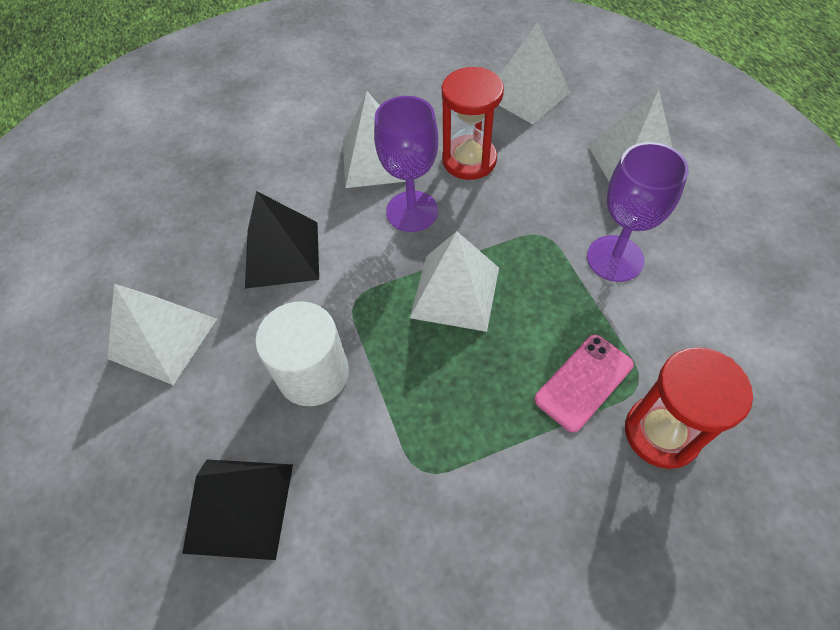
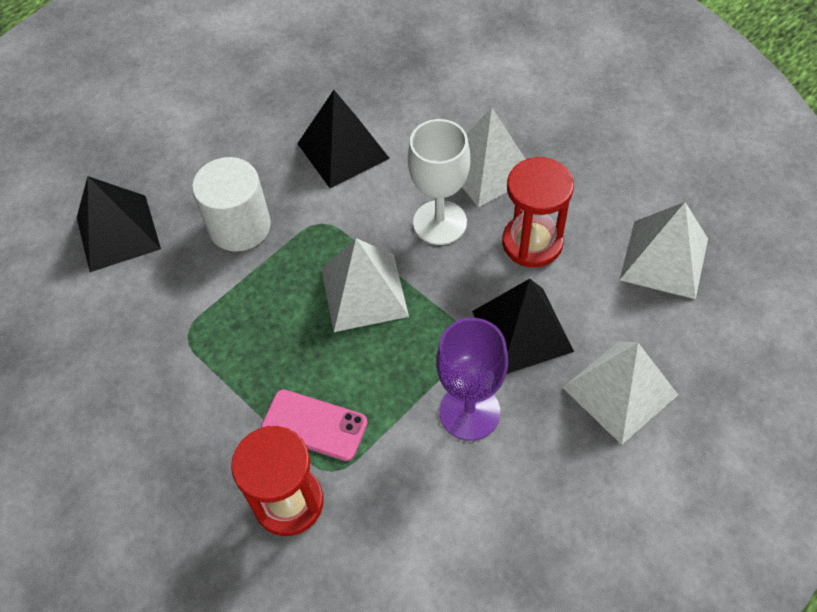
camera: 65 degrees right, 0 degrees up
(163, 338) = (229, 117): white pyramid -> none
(412, 211) = (440, 222): purple goblet -> white goblet
(551, 197) = (522, 331): none -> black pyramid

